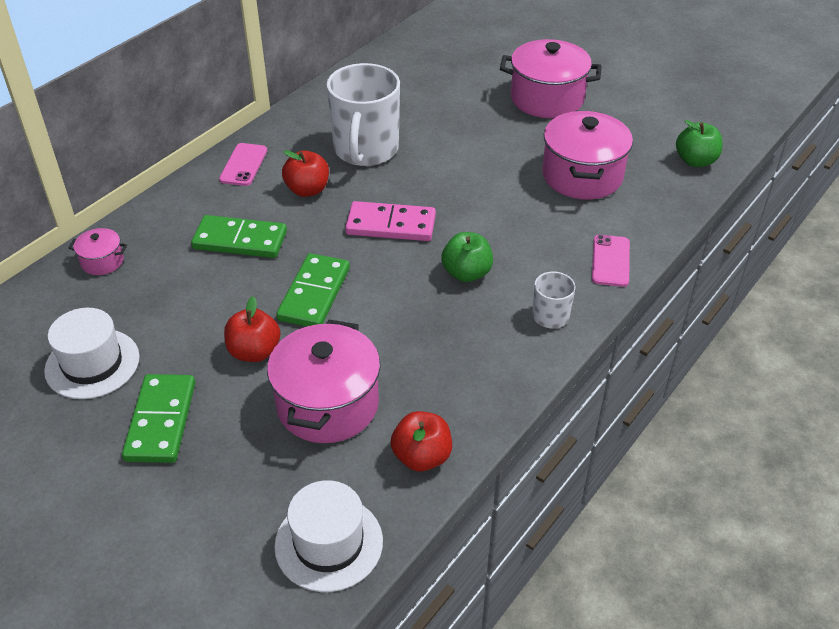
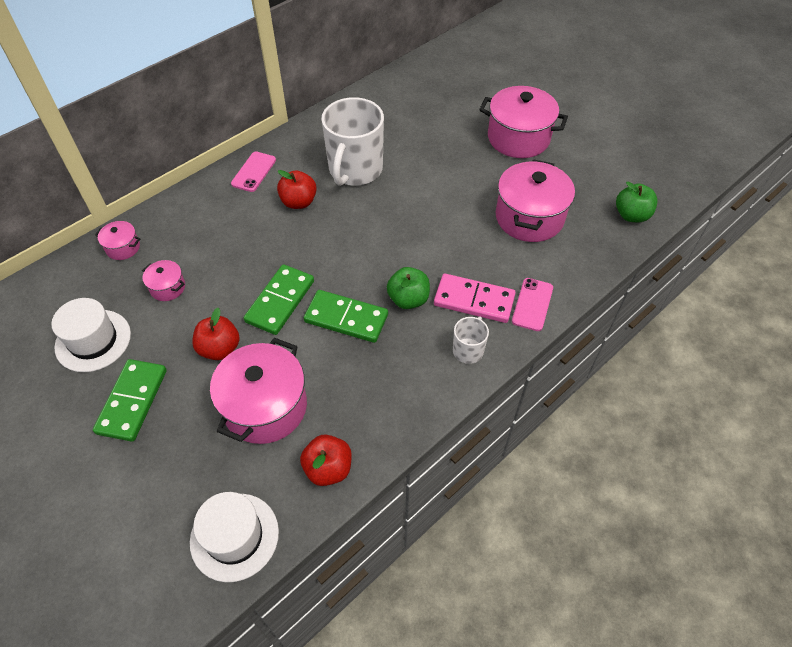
camera: 10 degrees right, 10 degrees up
(171, 296) = (167, 287): none -> pink pot
(240, 240) = (234, 242): green domino -> green domino (346, 318)
(391, 225) = (357, 244): pink domino -> pink domino (474, 300)

